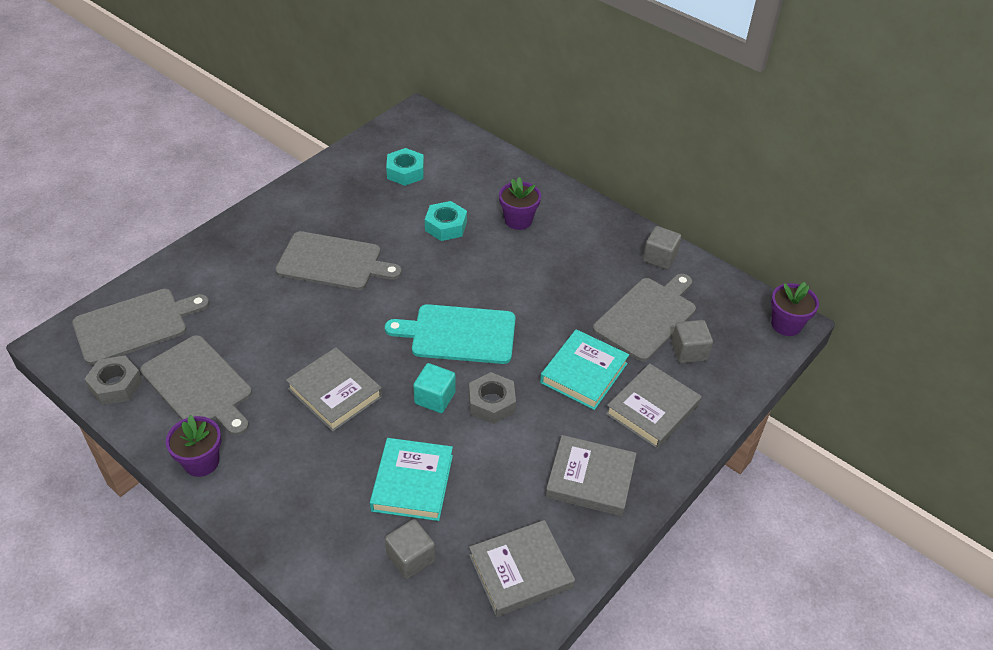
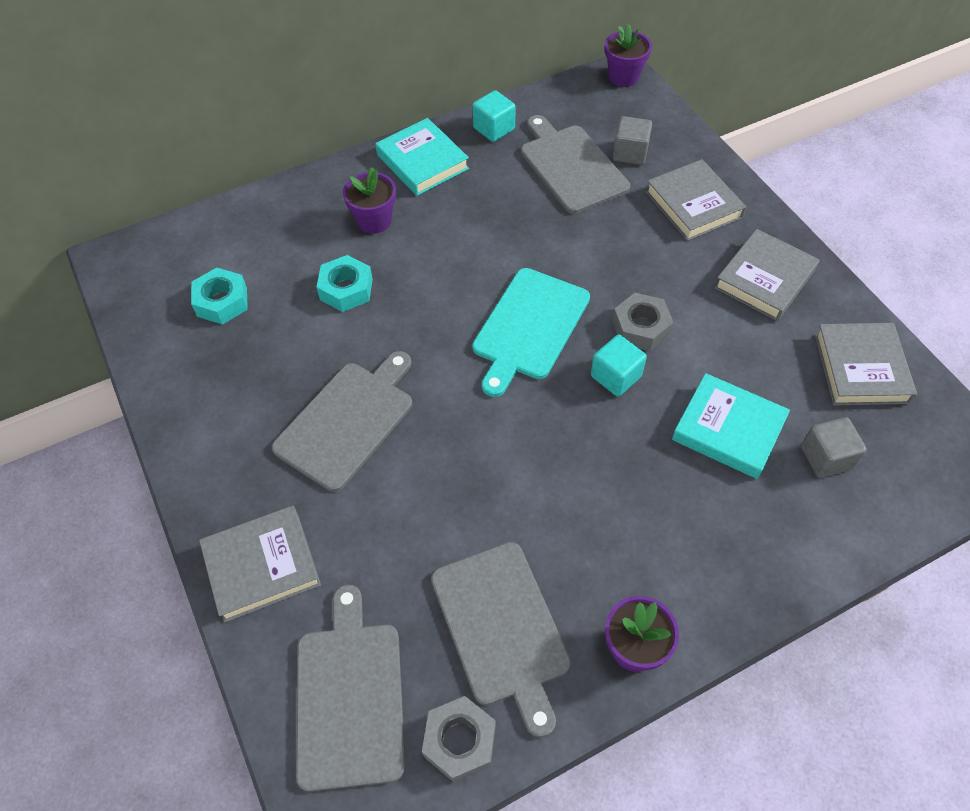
camera: 65 degrees left, 10 degrees up
(199, 385) = (501, 628): grey cutting board -> grey cutting board turned 90 degrees clockwise
(335, 393) = (572, 472): grey book -> grey book (262, 566)
(584, 373) = (627, 239): turquoise book -> turquoise book (422, 162)
(659, 258) = (494, 128): grey cube -> turquoise cube

